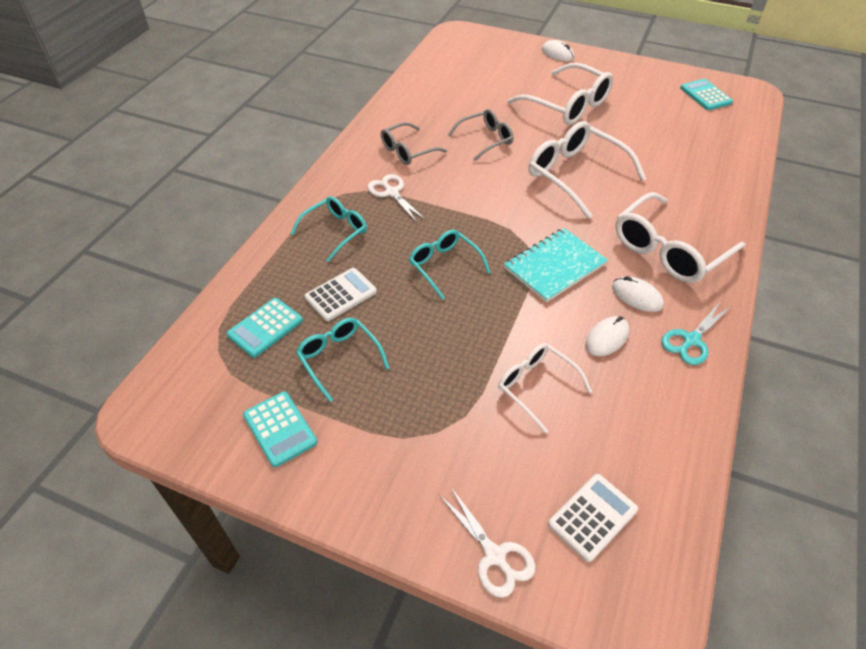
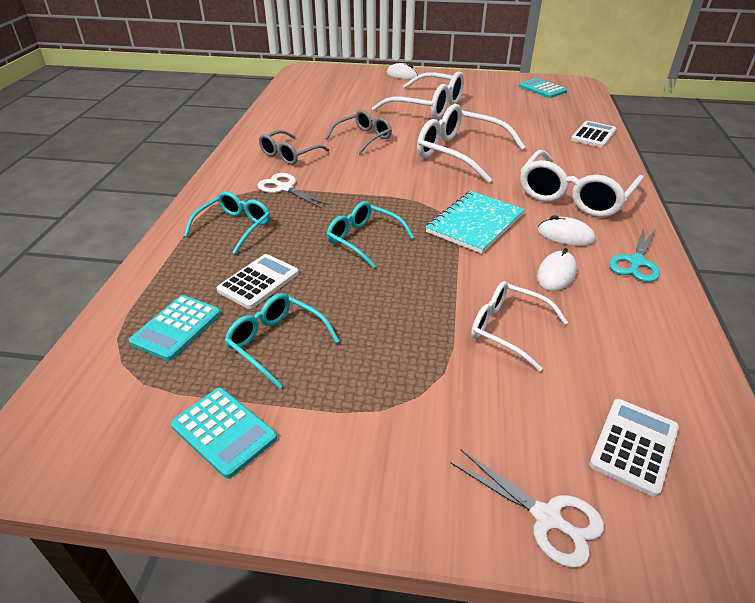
camera: 15 degrees left, 10 degrees down
(730, 172) = (593, 135): none -> white calculator

